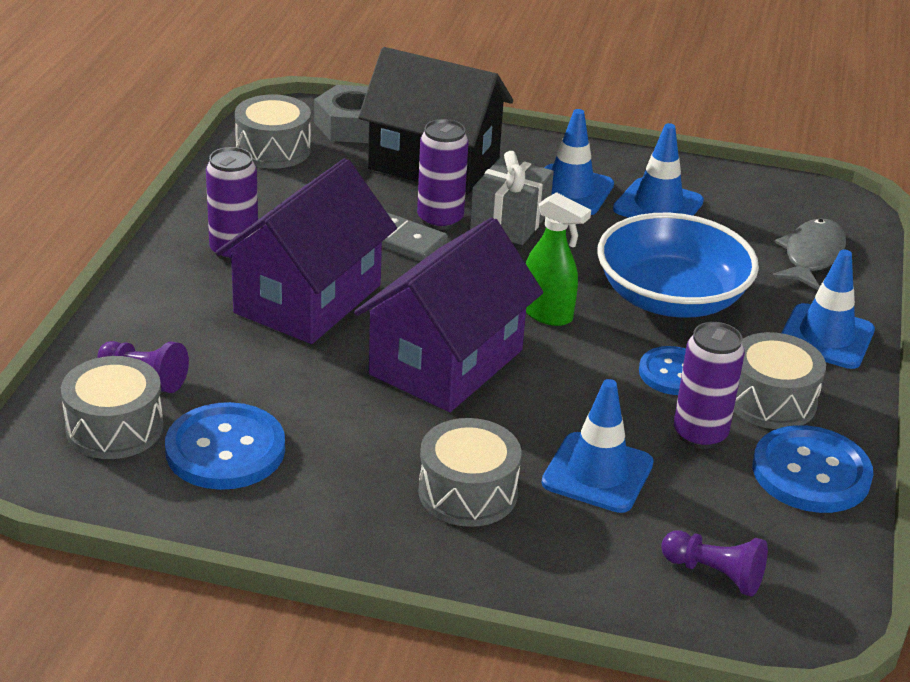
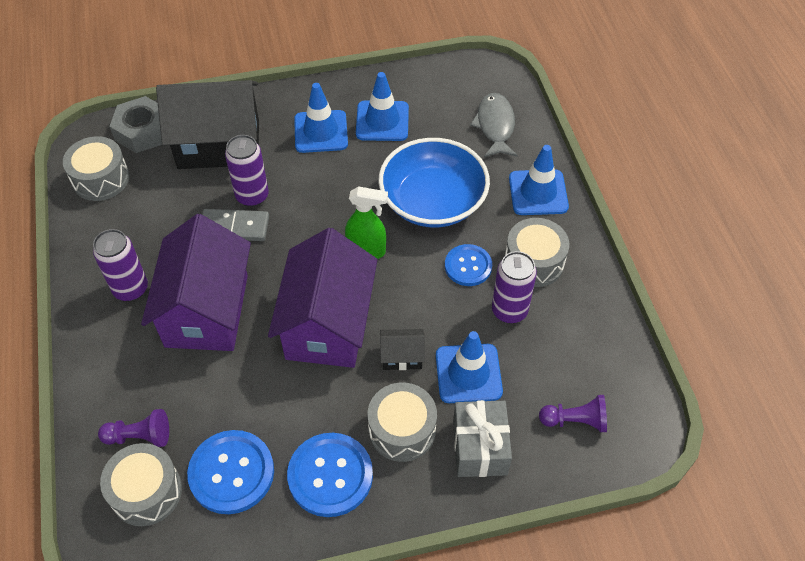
camera: 25 degrees left, 20 degrees up
(510, 221) = (298, 177): grey gift -> grey gift (480, 447)
(520, 425) = (402, 356): none -> black house
(811, 473) = (585, 311): blue button -> blue button (330, 475)

